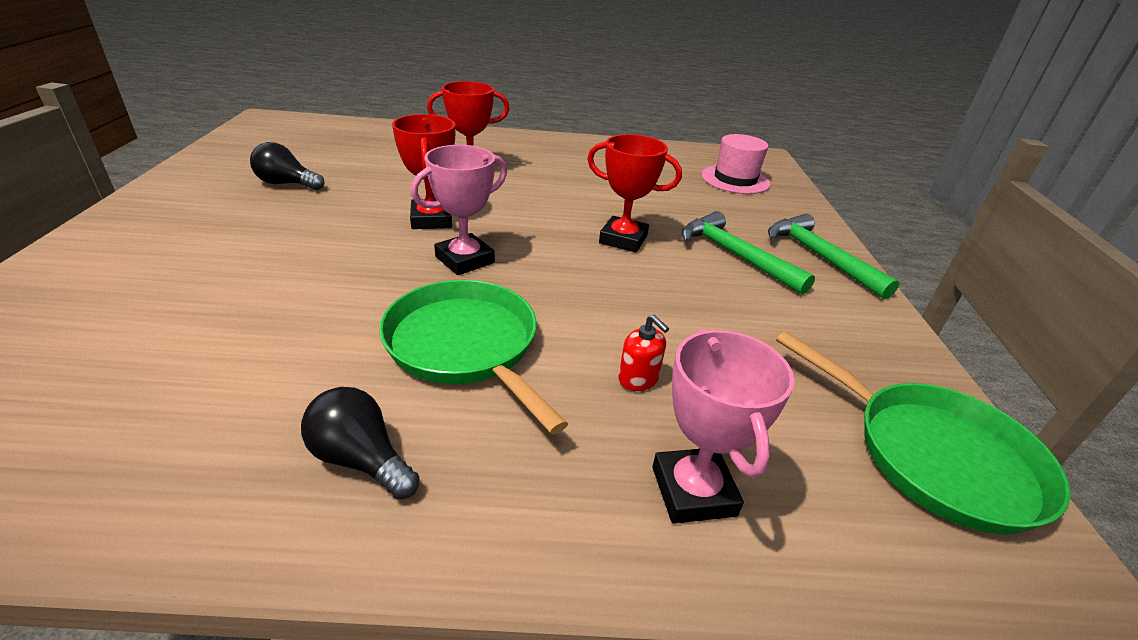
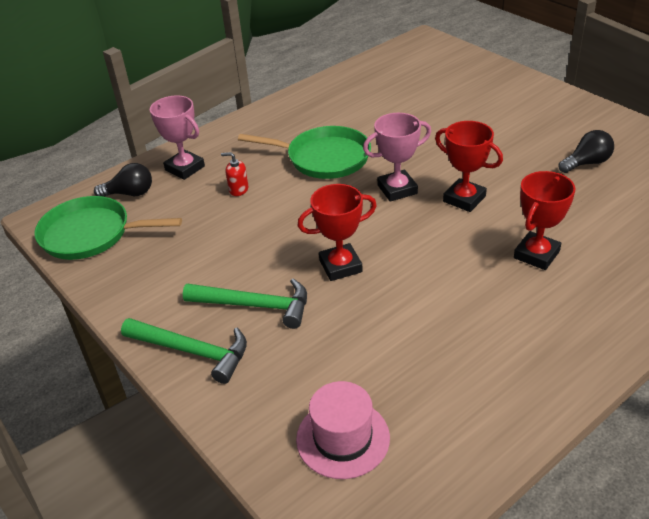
camera: 145 degrees right, 5 degrees up
(361, 459) = (299, 117): black light bulb -> black light bulb (130, 193)
(464, 260) = (397, 189): pink trophy -> pink trophy turned 60 degrees clockwise

